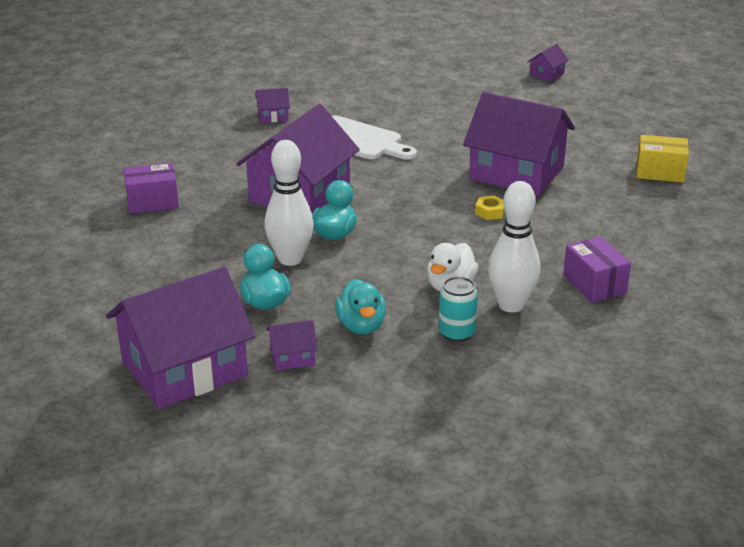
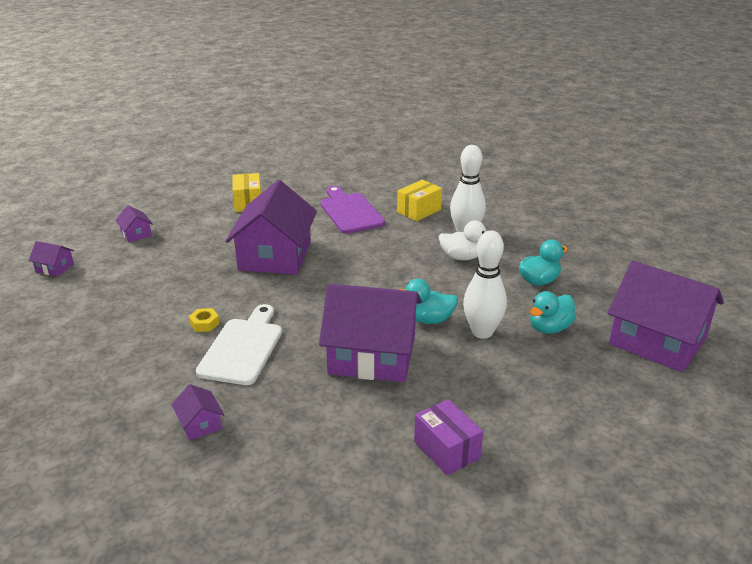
camera: 110 degrees left, 0 degrees up
(292, 357) = (597, 299): purple house -> purple house (136, 234)
(456, 333) = (513, 246): turquoise can -> none
(490, 212) = (347, 258): yellow nut -> yellow nut (204, 324)
(594, 284) = (419, 211): purple box -> yellow box
(610, 233) = (350, 212): none -> purple cutting board

